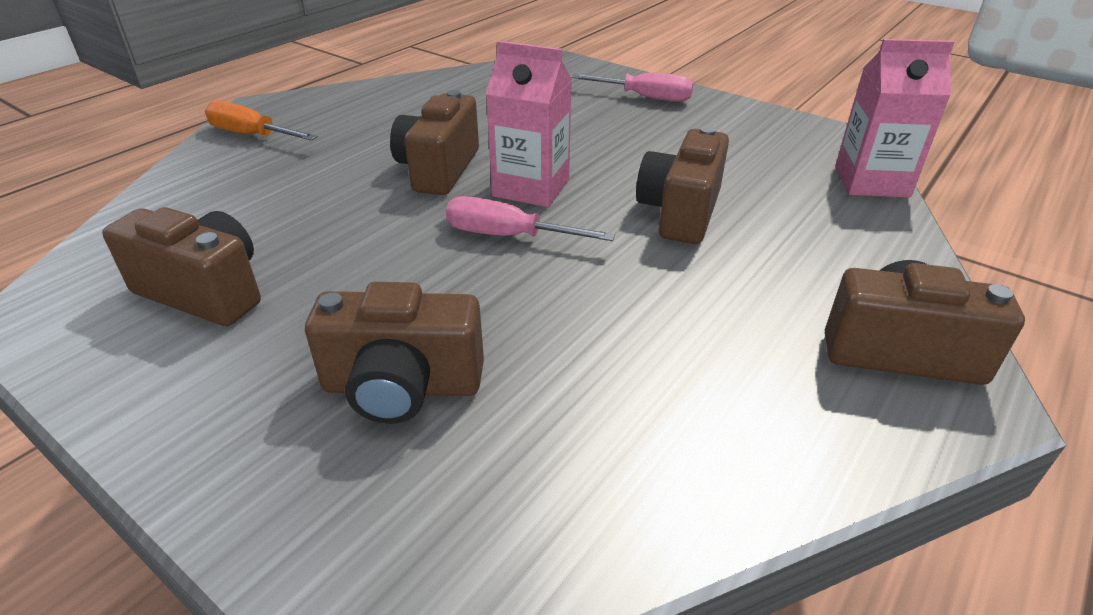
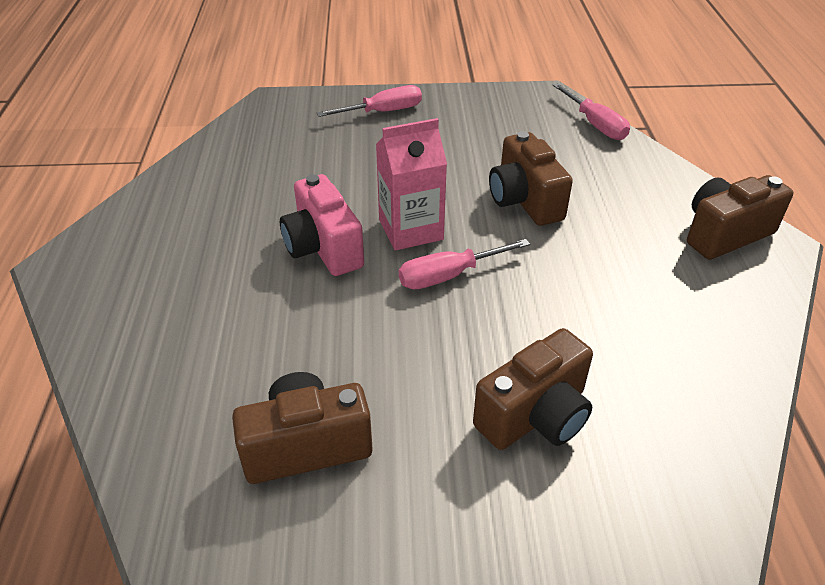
camera: 40 degrees left, 5 degrees up
(252, 135) = (106, 297): orange screwdriver -> none
(438, 169) = (323, 248): brown camera -> pink camera
(871, 182) = (595, 124): pink carton -> pink screwdriver

